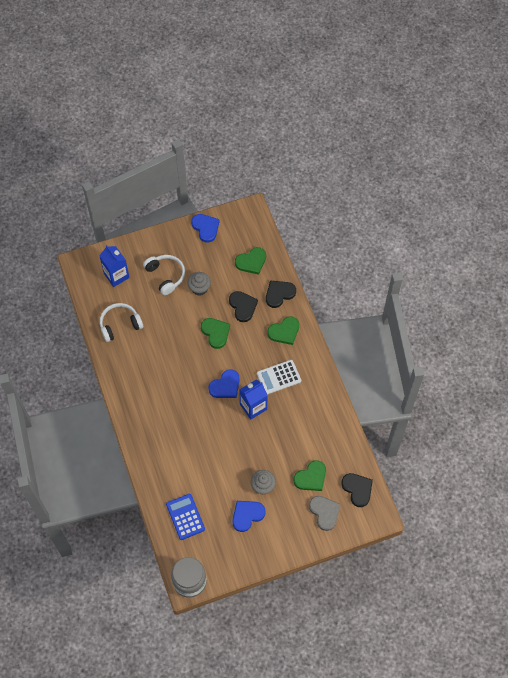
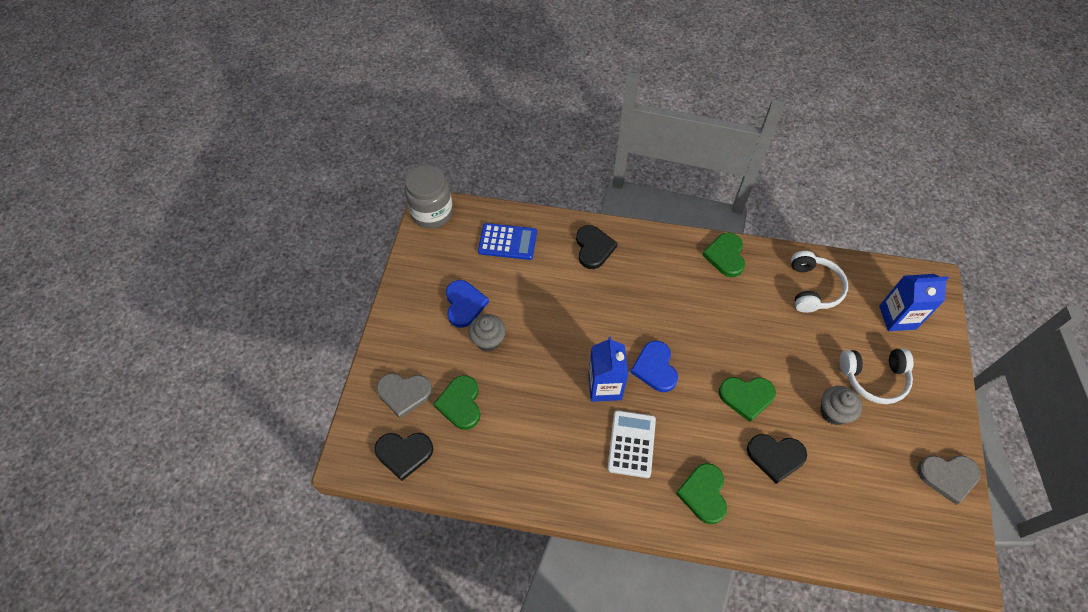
camera: 120 degrees right, 5 degrees down
(205, 228) = (948, 476): blue heart -> grey heart
(251, 262) = (855, 513): green heart -> green heart (725, 256)
(279, 294) = (776, 524): black heart -> black heart (593, 248)

